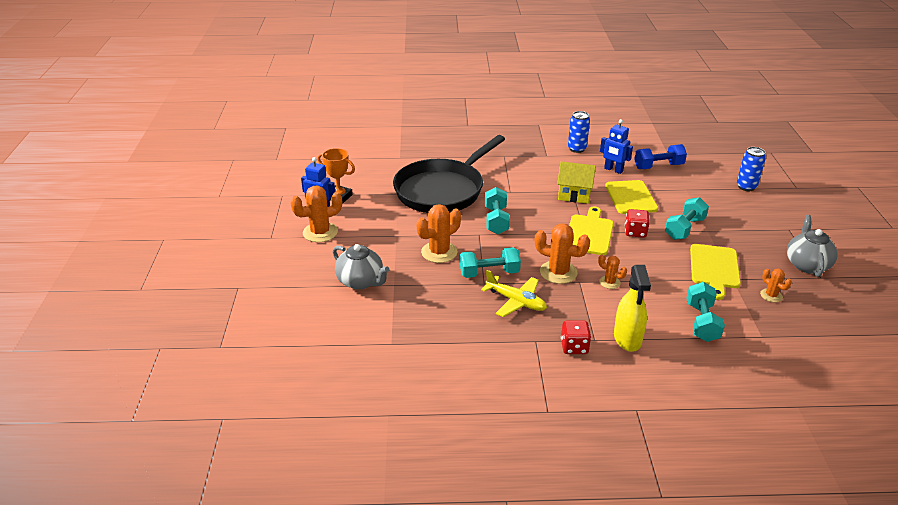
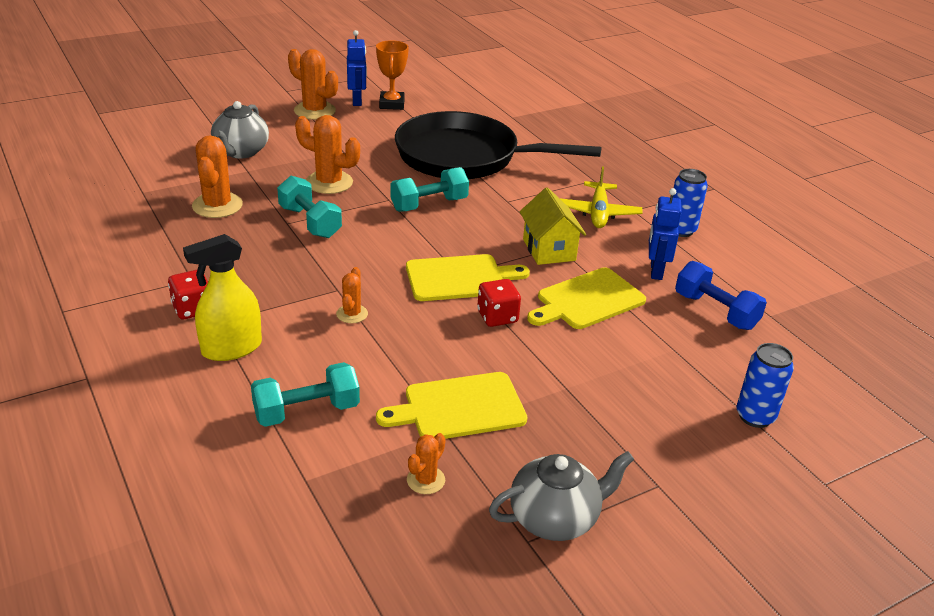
camera: 60 degrees right, 0 degrees up
(516, 301) = (263, 251): yellow plane -> yellow plane (598, 213)
(558, 272) = (346, 270): orange cactus -> orange cactus (217, 205)
(684, 228) = (549, 362): turquoise dumbbell -> none

